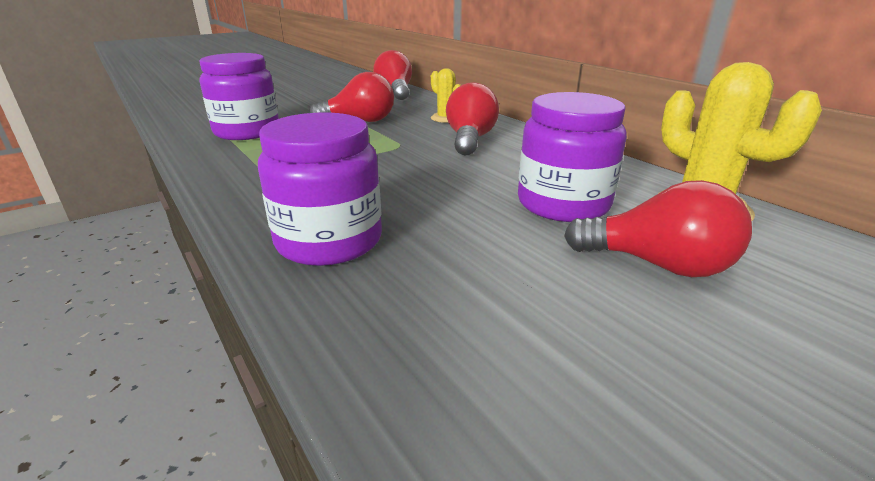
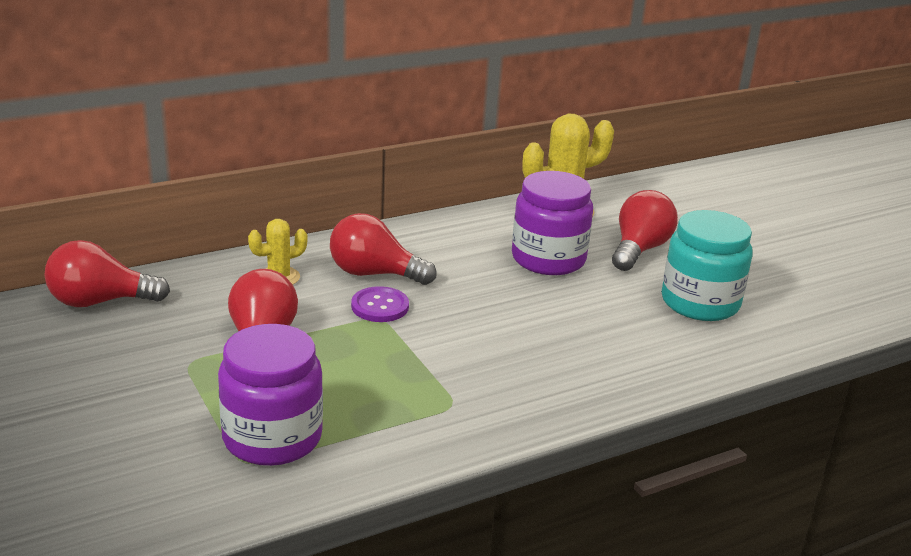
camera: 85 degrees left, 0 degrees up
(329, 240) = (608, 367): purple jar -> none
(418, 144) = (380, 306): none -> purple button
(527, 319) = (700, 302): none -> turquoise jar

